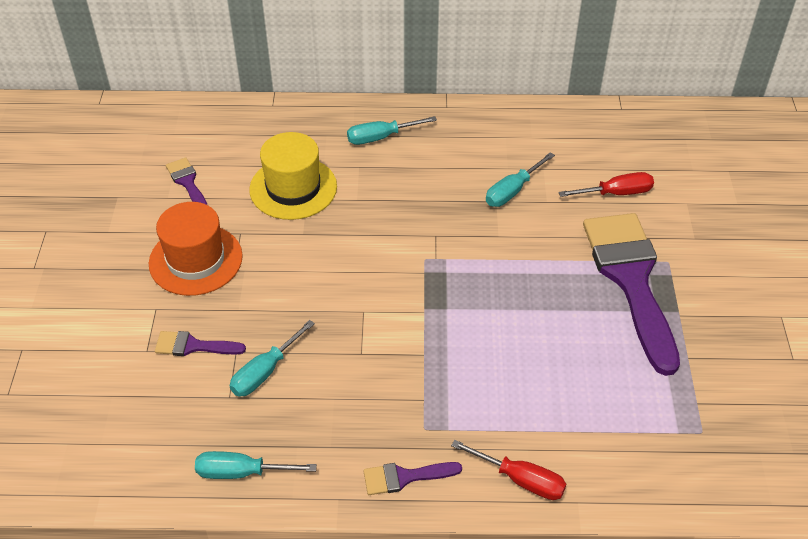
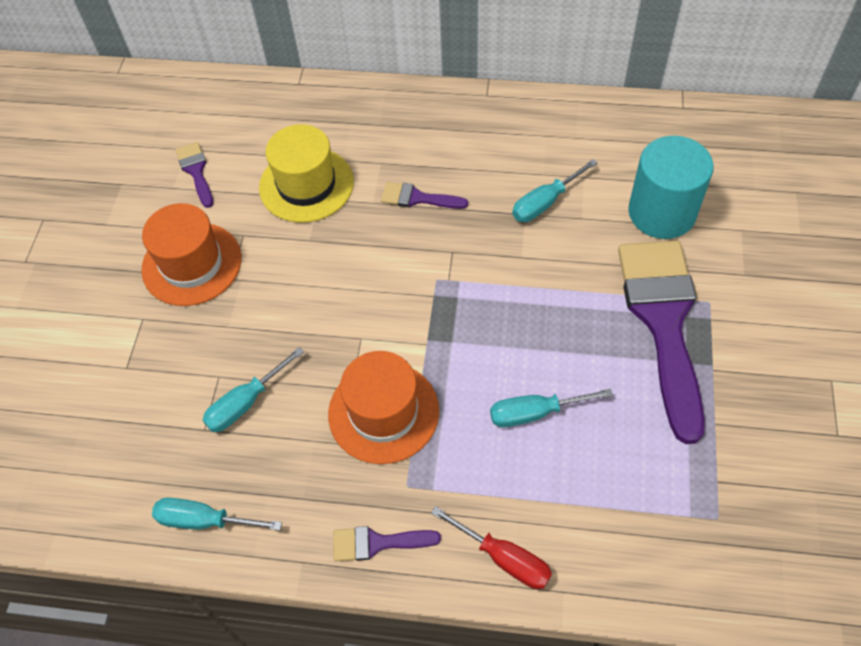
camera: 10 degrees right, 10 degrees up
(193, 346) = (175, 366): purple brush -> purple brush (417, 198)
(381, 137) = (409, 129): turquoise screwdriver -> turquoise screwdriver (535, 413)
(393, 370) = (383, 412): none -> orange hat
(616, 193) = (661, 212): red screwdriver -> turquoise cylinder

